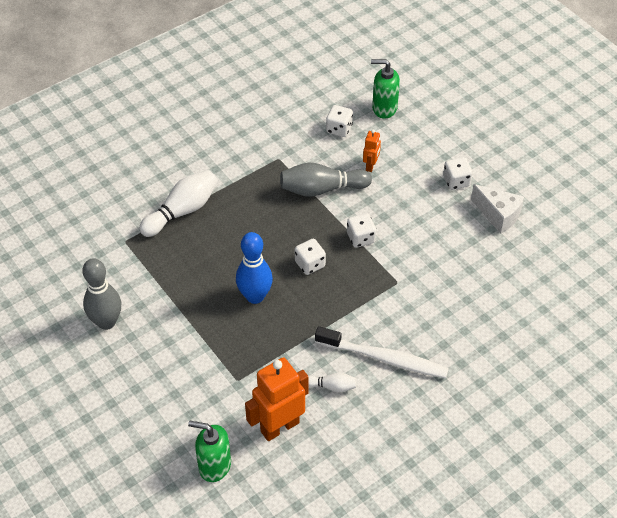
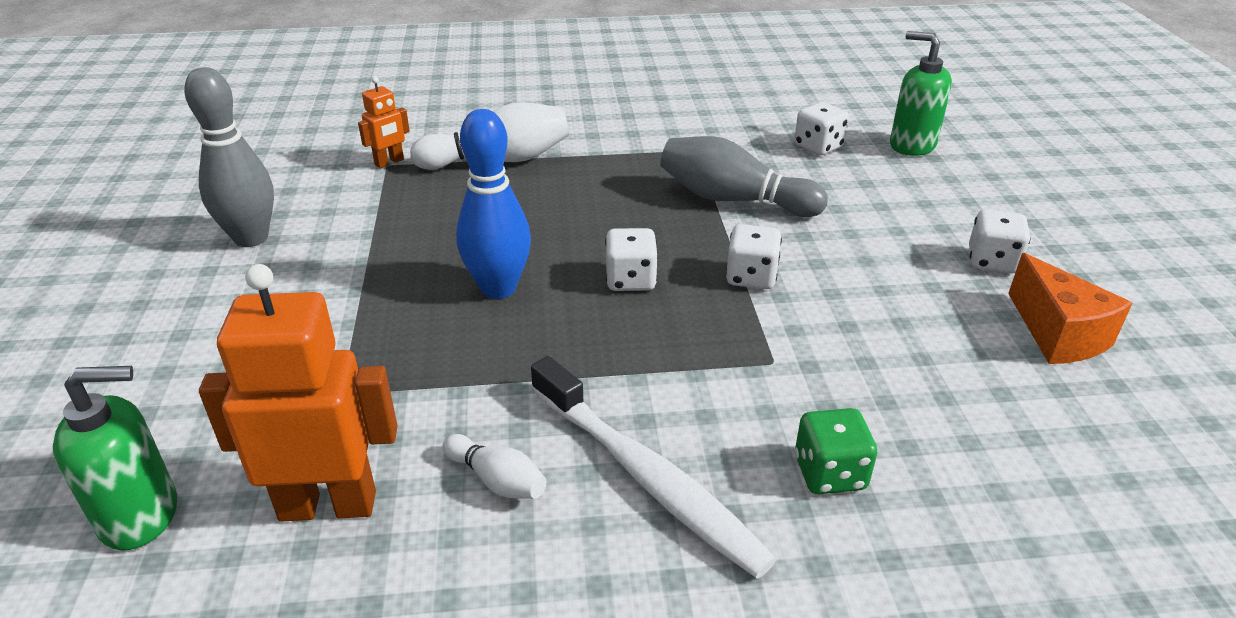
camera: 30 degrees right, 15 degrees down
(214, 465) = (140, 515): green soap dispenser -> green soap dispenser turned 120 degrees clockwise
(371, 166) = (840, 198): orange robot -> orange robot (389, 162)
(446, 325) = (829, 473): none -> green dice
(498, 215) = (1058, 334): white cheese -> orange cheese

